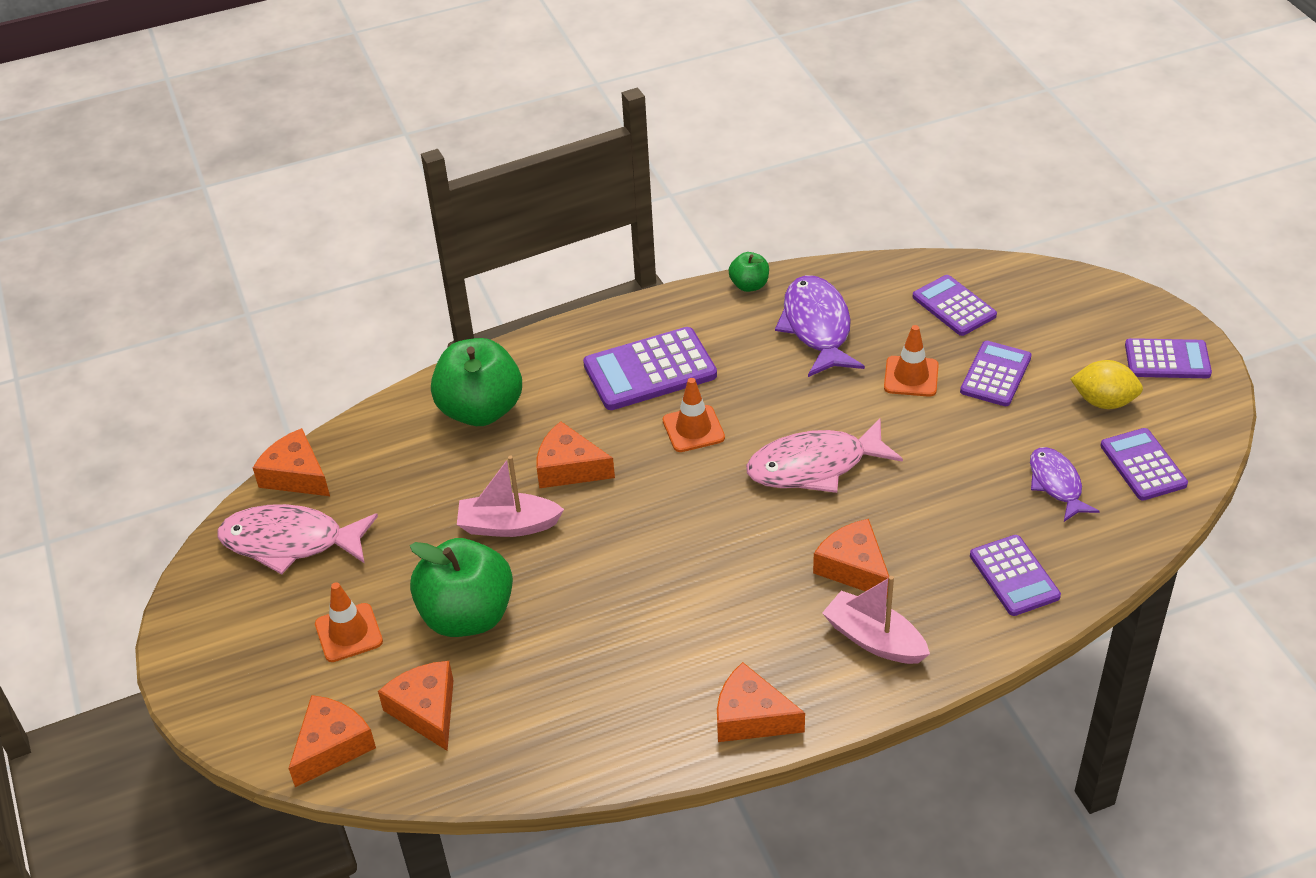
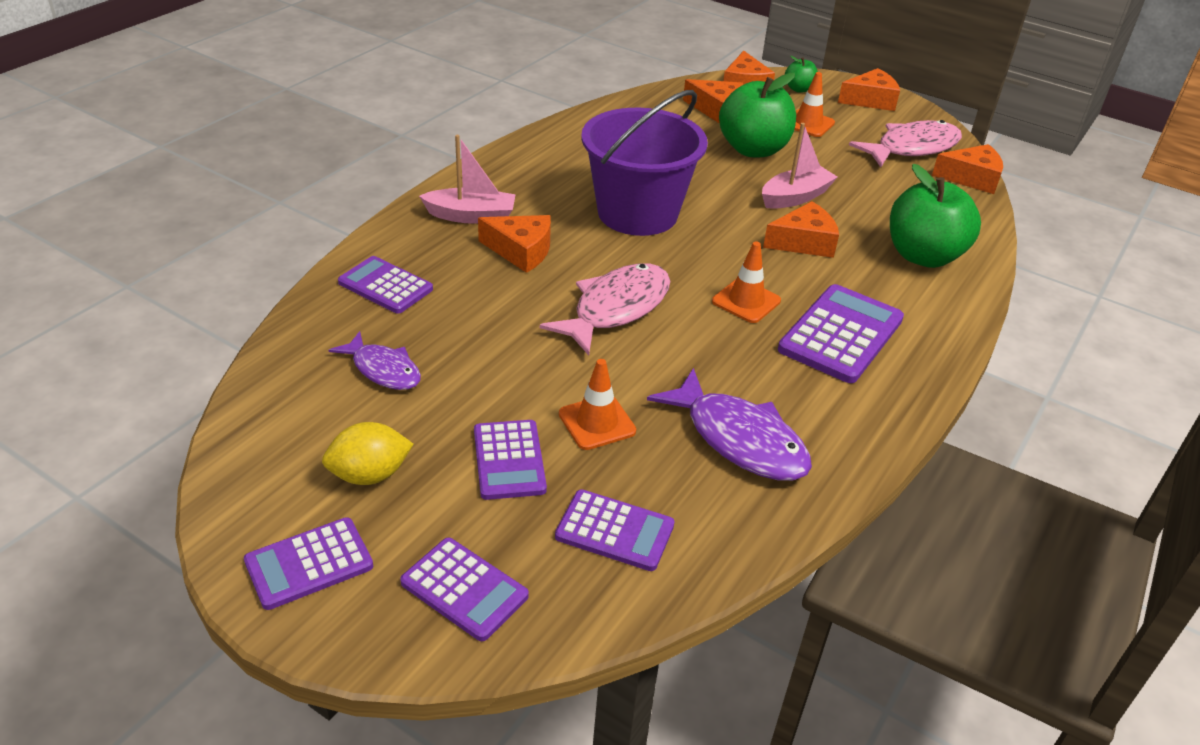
camera: 140 degrees right, 5 degrees down
(694, 571) = (637, 213): none -> purple bucket
(749, 285) = (858, 460): green apple -> green apple (799, 89)
(751, 717) = (522, 158): orange cheese -> orange cheese (870, 100)
(1143, 465) = (299, 419): purple calculator -> purple calculator (464, 589)

